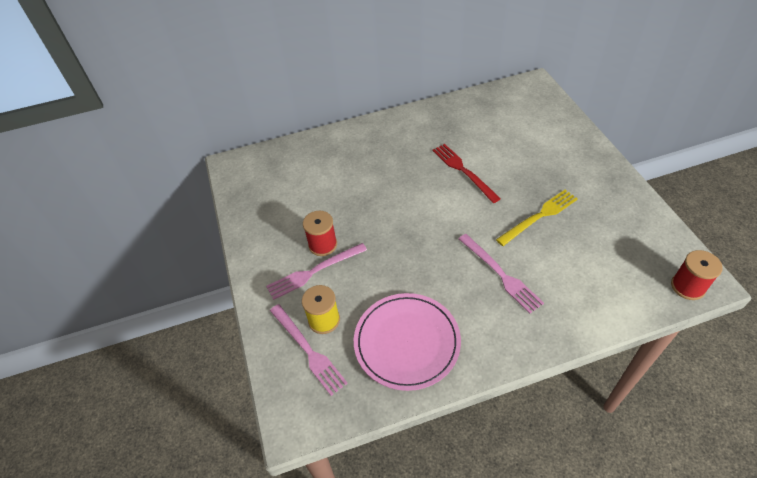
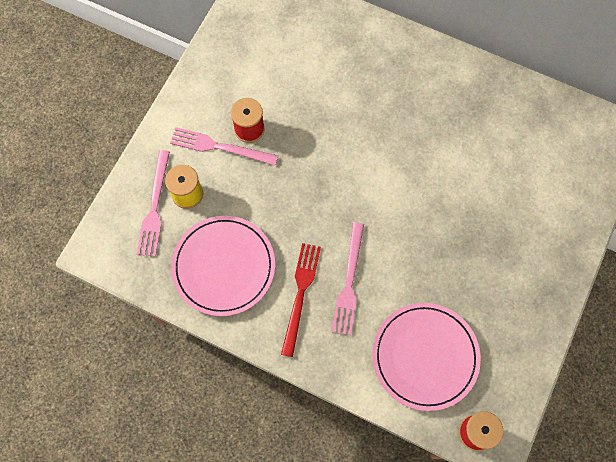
camera: 40 degrees right, 20 degrees up
(463, 171) = (433, 164): red fork -> red fork (300, 294)
(539, 216) = (441, 265): yellow fork -> none
(601, 273) = (425, 356): none -> pink plate

